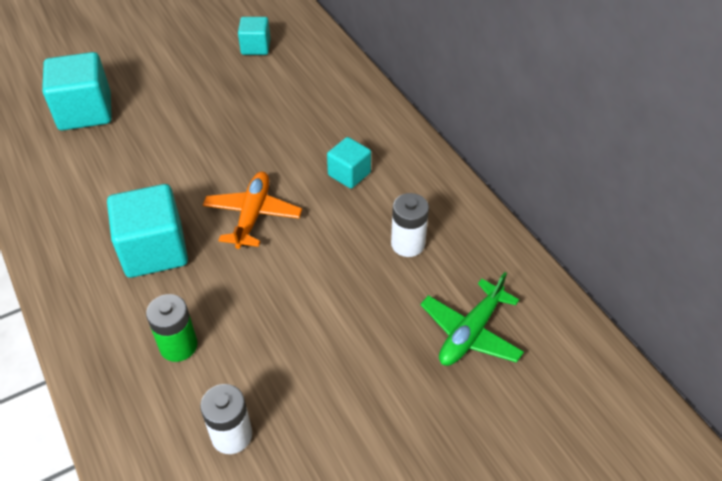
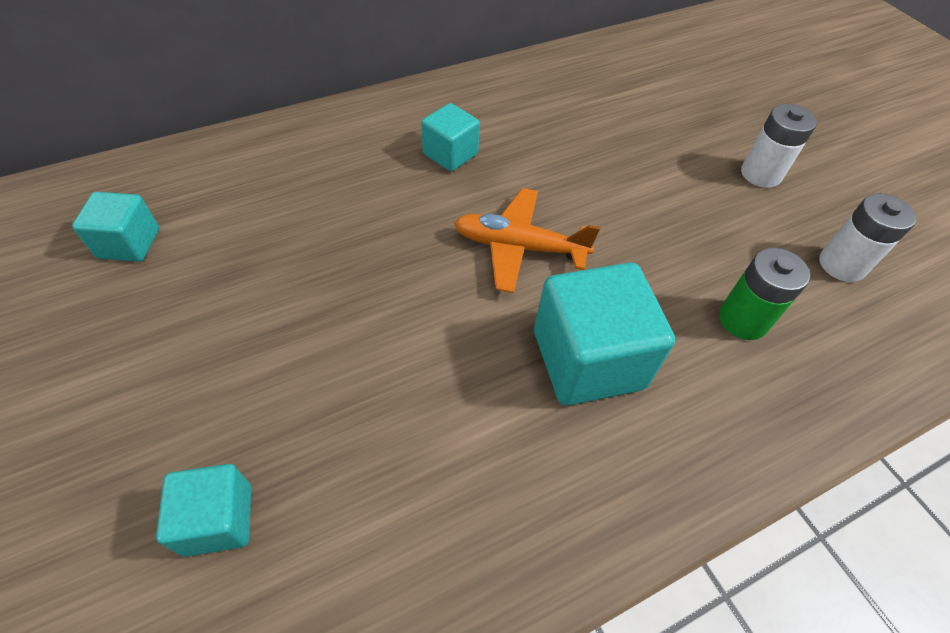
camera: 90 degrees left, 5 degrees up
(85, 112) = (218, 519): turquoise cube -> turquoise cube, size x0.57
(408, 244) = (563, 118): white battery -> white battery (760, 174)
(470, 332) = (670, 90): green plane -> none

